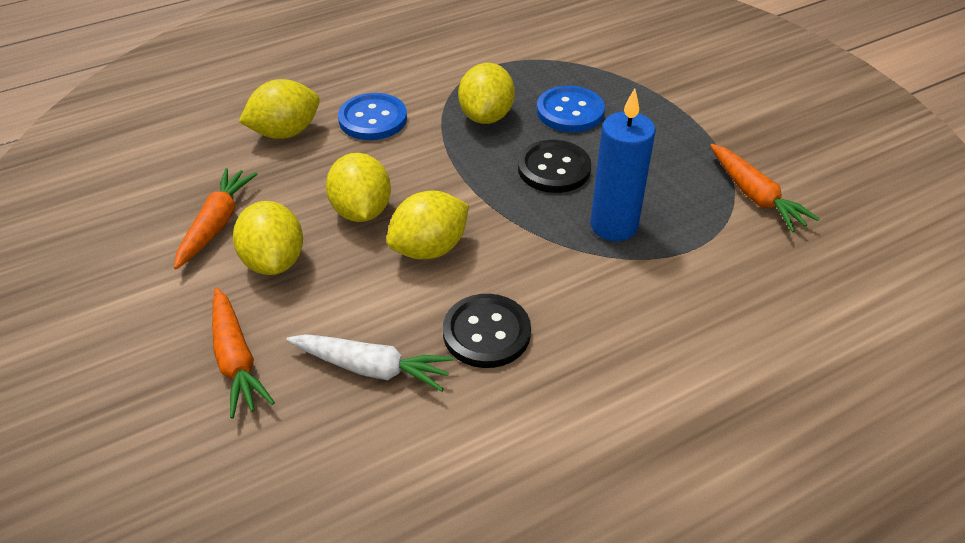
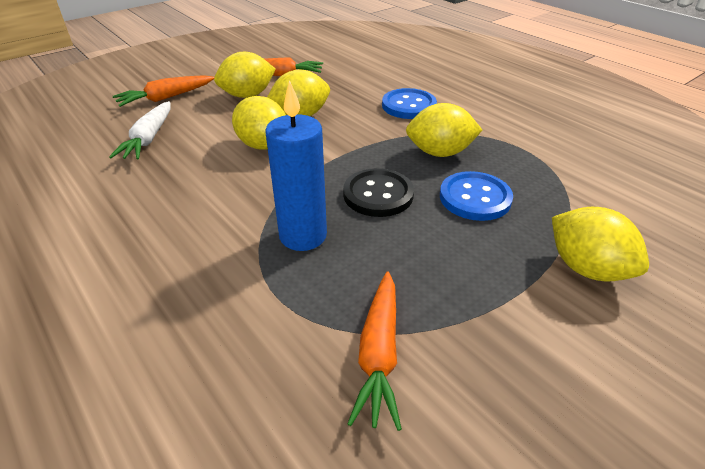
camera: 80 degrees right, 5 degrees down
(285, 132) = (377, 79): yellow lemon -> yellow lemon (586, 268)
(486, 333) = (173, 178): black button -> none
(755, 196) = (379, 354): orange carrot -> orange carrot turned 45 degrees counterclockwise

